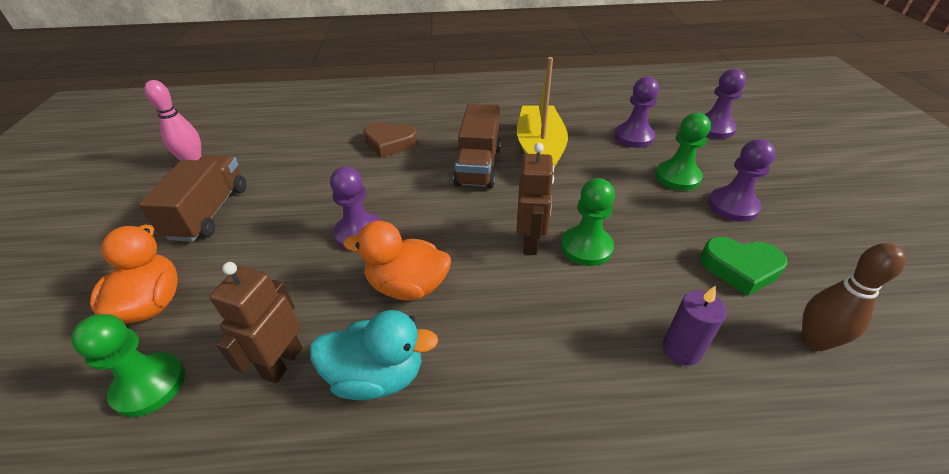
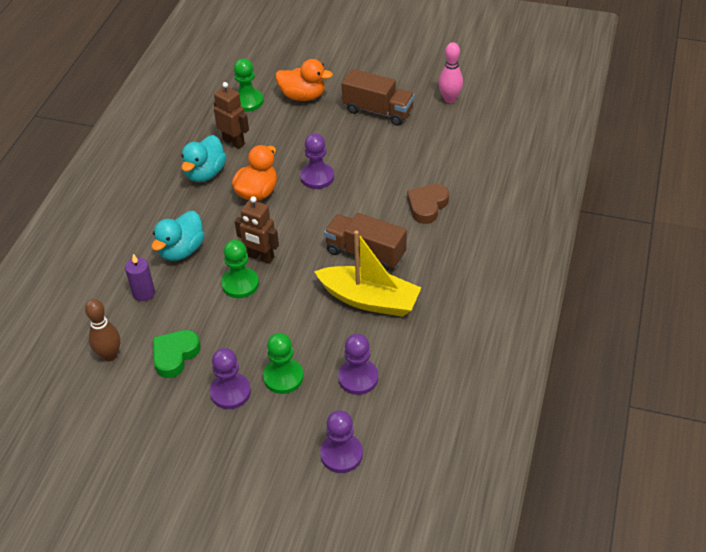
camera: 110 degrees right, 5 degrees up
(570, 335) = (181, 250): none -> turquoise duck

